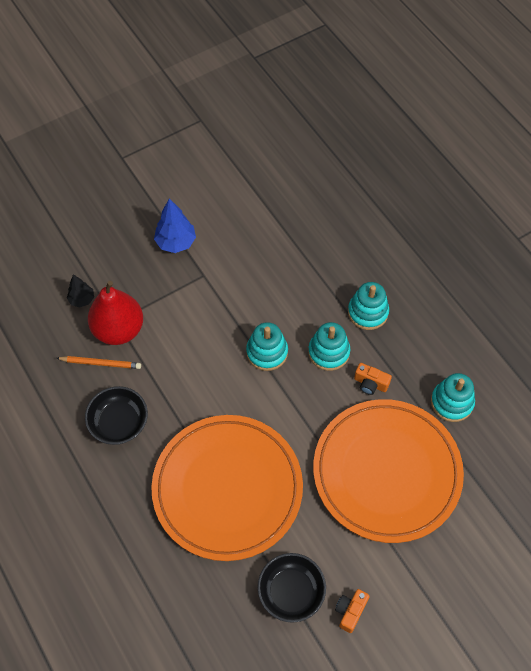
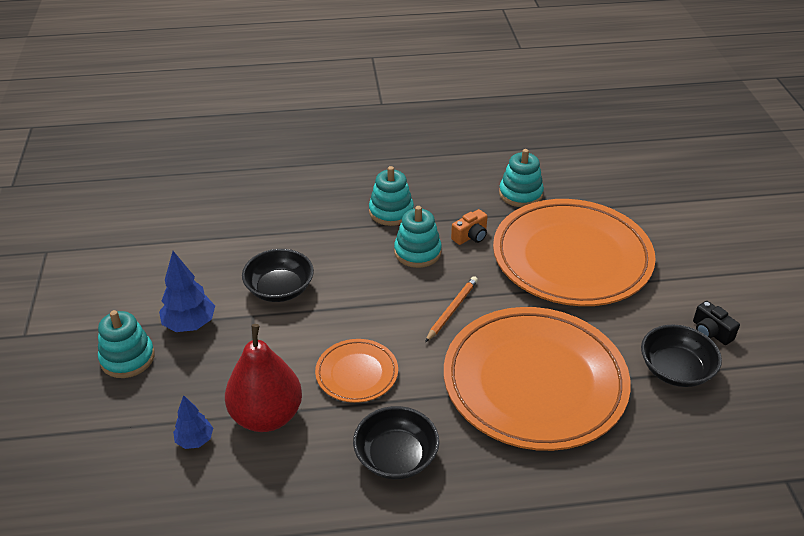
camera: 65 degrees left, 20 degrees down
(82, 299) = (195, 440): black tree -> blue tree
(100, 363) = (301, 449): orange pencil -> orange pencil (452, 310)
(180, 366) = (357, 373): none -> orange plate
(238, 278) = (280, 289): none -> black bowl
(267, 352) = (387, 296): turquoise stacking toy -> turquoise stacking toy (127, 358)
(350, 611) = (710, 332): orange camera -> black camera

